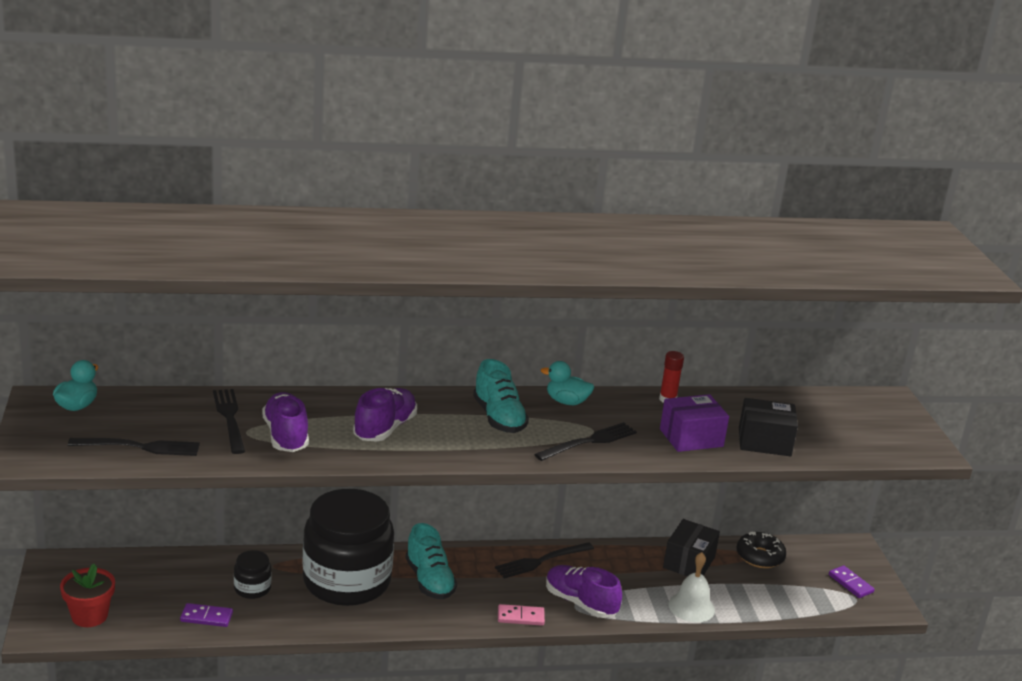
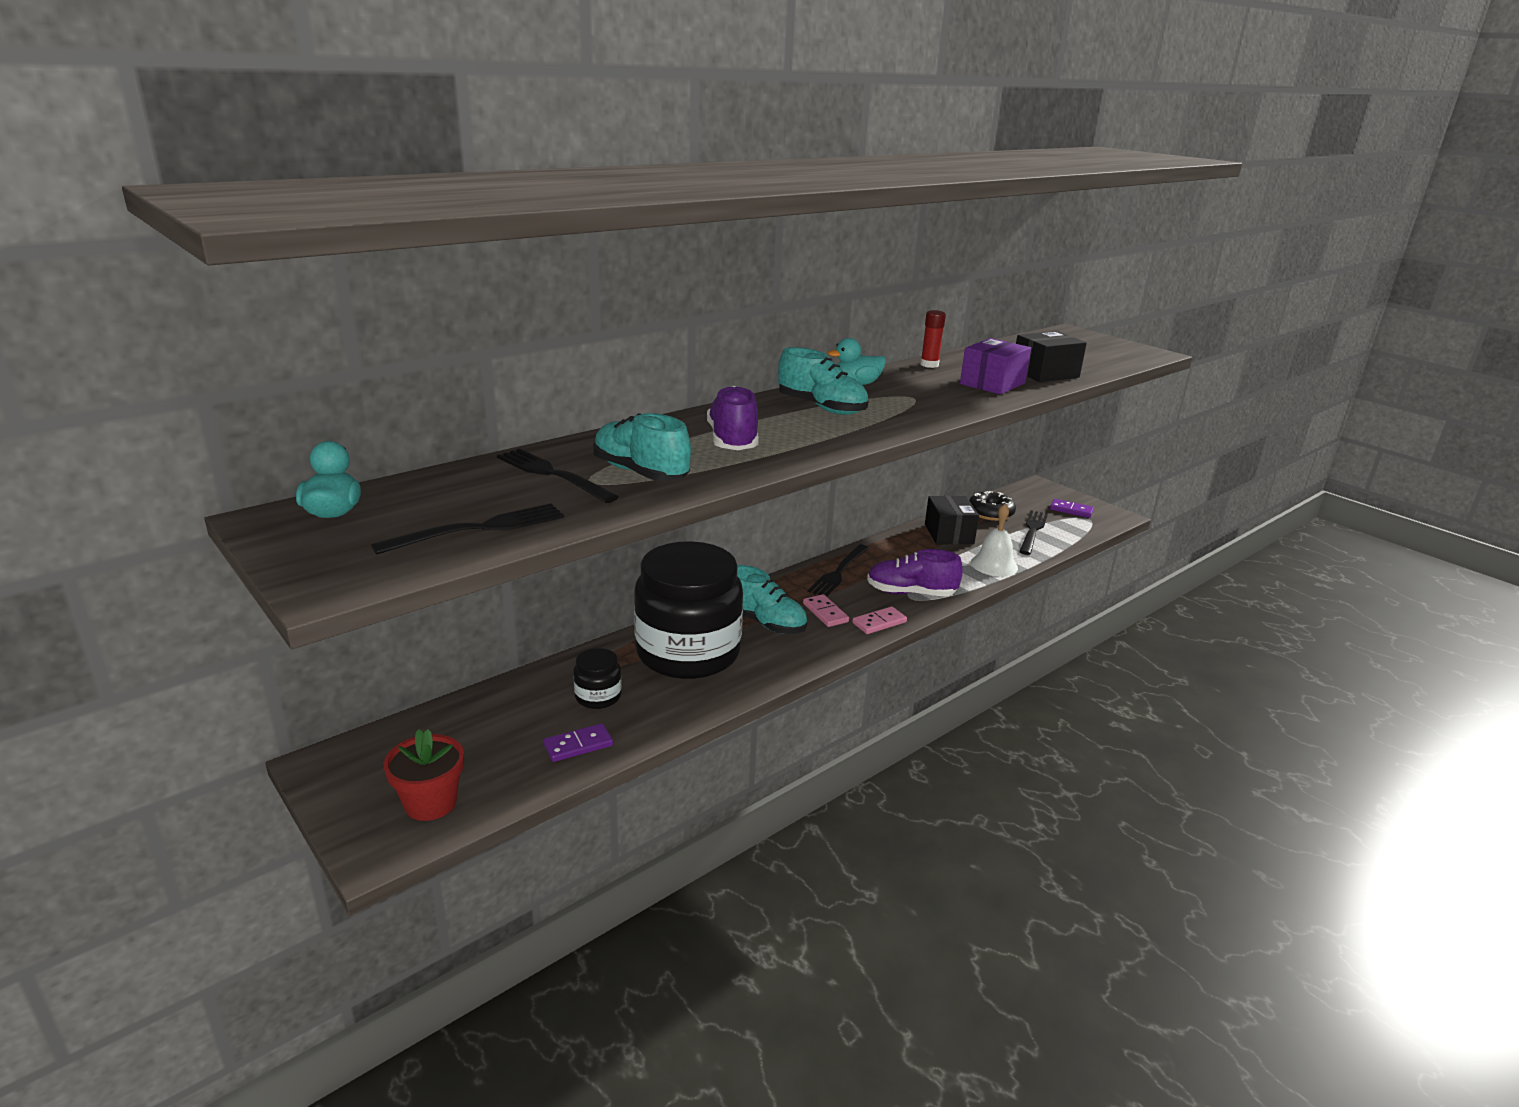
camera: 30 degrees left, 0 degrees up
(286, 436) = (640, 473): purple shoe -> turquoise shoe
(487, 591) = (825, 613): none -> pink domino
(590, 441) = (924, 405): black fork -> black fork (1032, 530)

